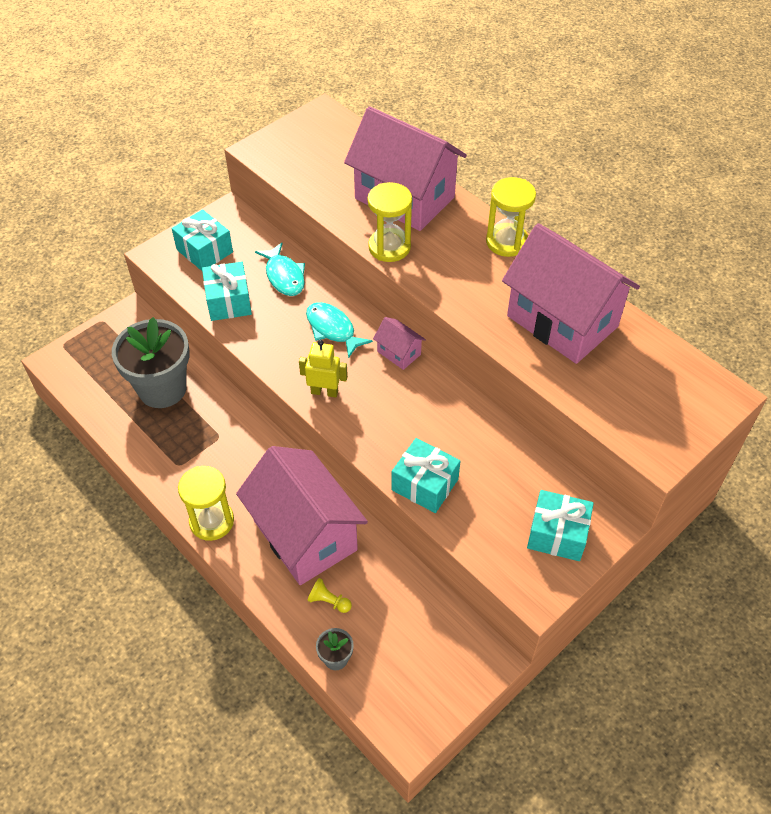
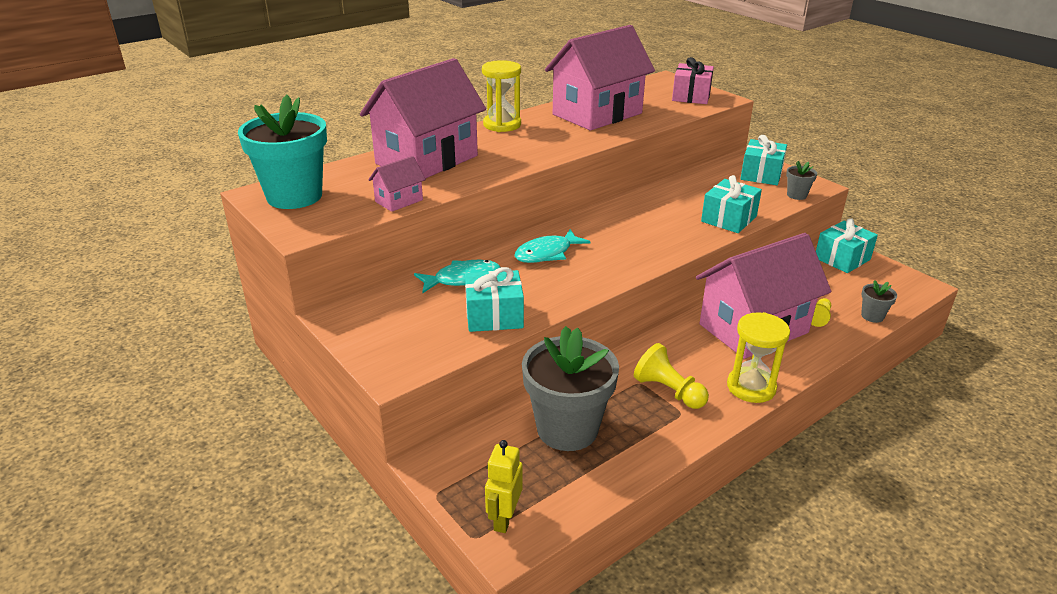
camera: 85 degrees left, 20 degrees down
(204, 251) = (401, 333): turquoise gift -> turquoise gift (842, 258)
(207, 457) = (668, 391): none -> yellow pawn
(319, 132) = (294, 196): none -> turquoise flower pot
(324, 392) = (629, 260): yellow robot -> yellow robot (504, 518)
(389, 247) = (495, 169): yellow hourglass -> none
(399, 353) = (581, 222): pink house -> pink house (399, 201)
(501, 566) = (796, 195): none -> grey flower pot
(658, 419) = (691, 96): none -> pink gift

